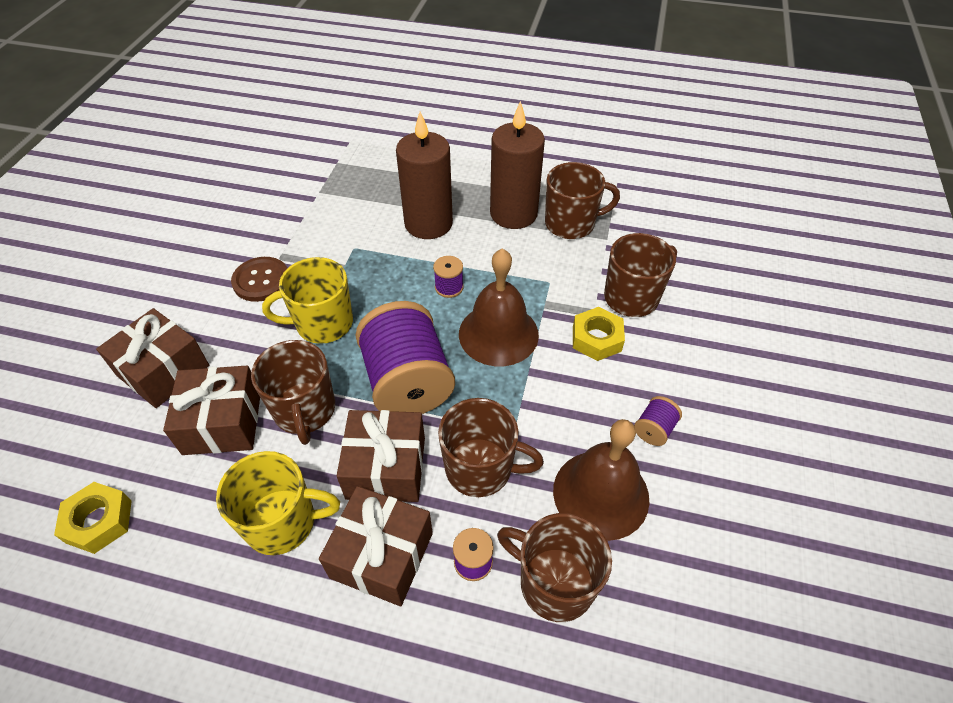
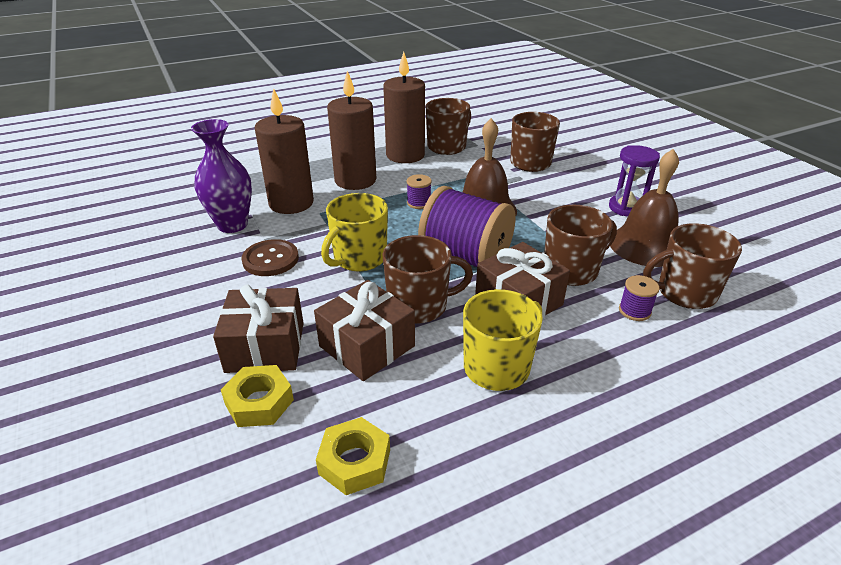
camera: 40 degrees left, 15 degrees down
(277, 222) = (232, 225): none -> purple vase
(304, 410) = (419, 306): brown mug -> brown mug turned 45 degrees counterclockwise
(345, 222) = (291, 203): none -> brown candle
(382, 555) = (583, 341): brown gift -> none
(596, 339) = (540, 187): yellow nut -> yellow nut (259, 402)
(654, 429) = (626, 208): purple spool -> purple hourglass

